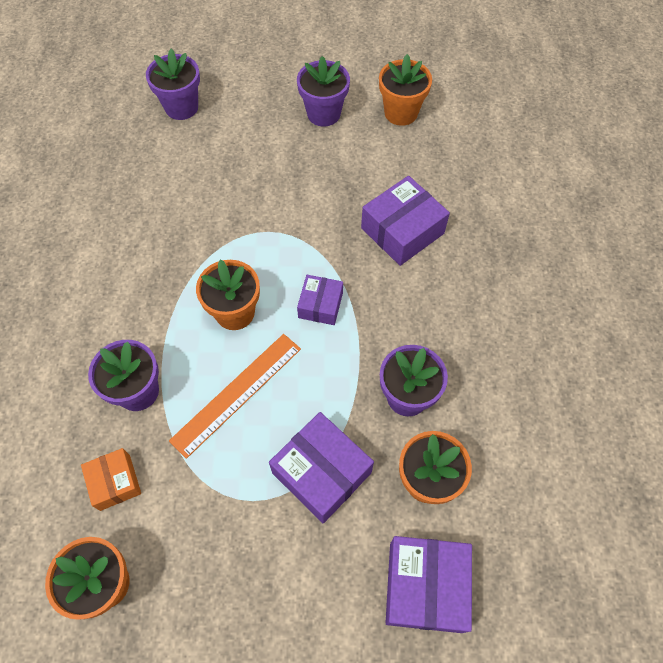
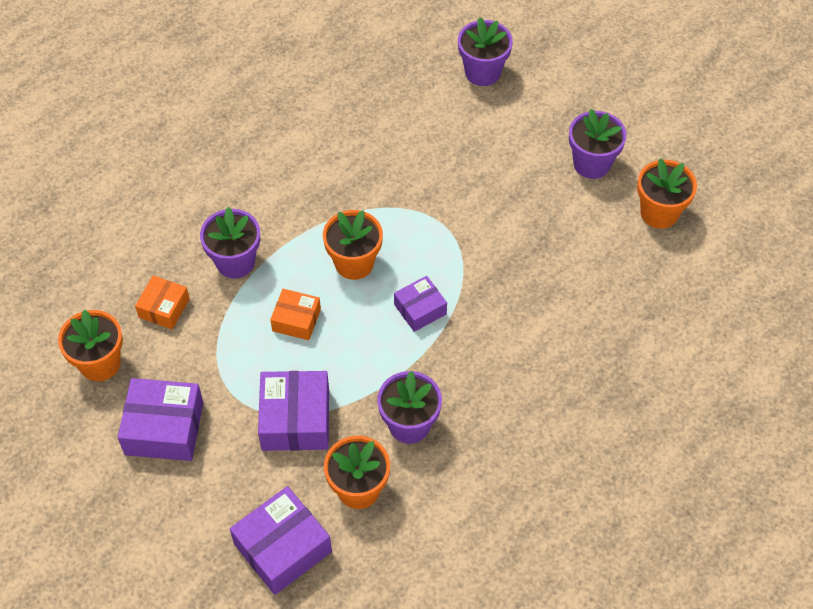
camera: 45 degrees right, 5 degrees down
(237, 394) = (296, 320): orange ruler -> orange box
(402, 230) = (546, 307): purple box -> purple box (164, 428)

